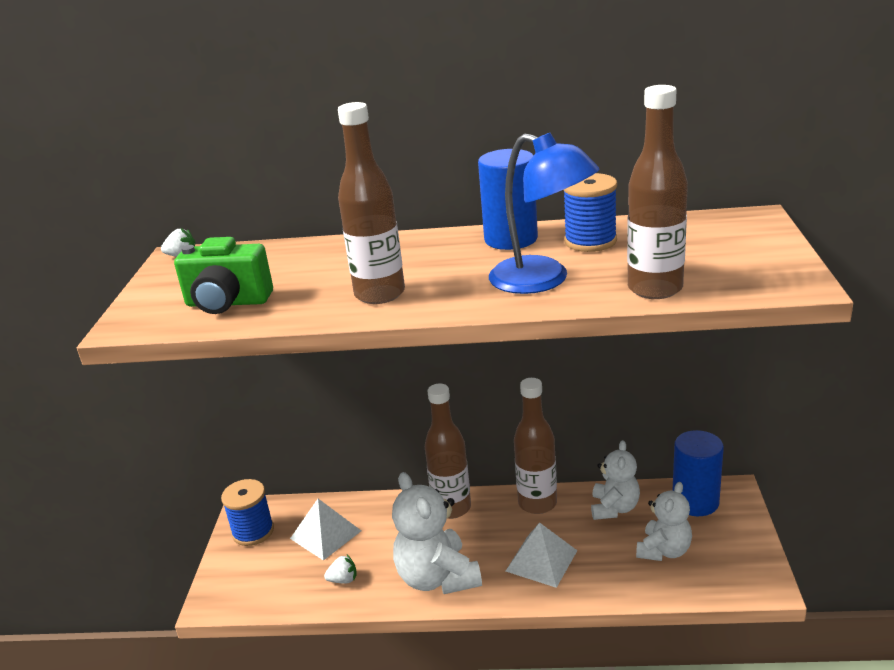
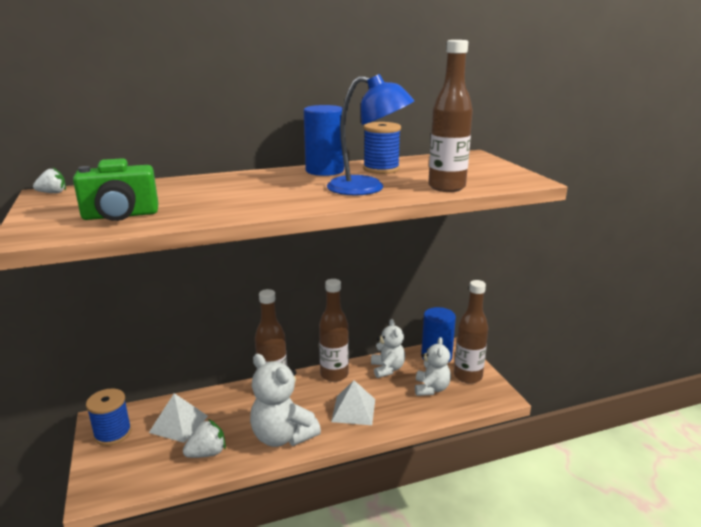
camera: 25 degrees left, 5 degrees down
(343, 580) = (207, 453): white strawberry -> white strawberry, size x1.59
(379, 294) = (251, 202): brown bottle -> brown bottle (468, 376)

